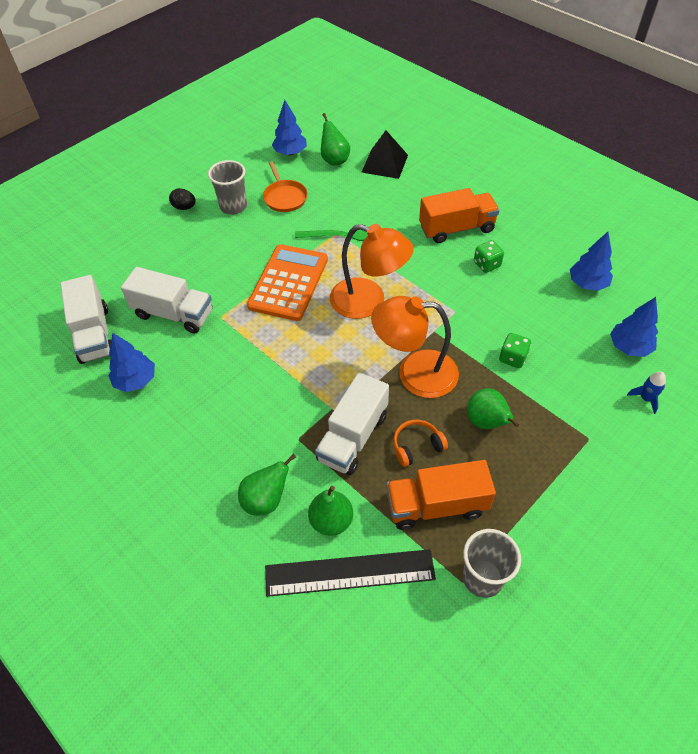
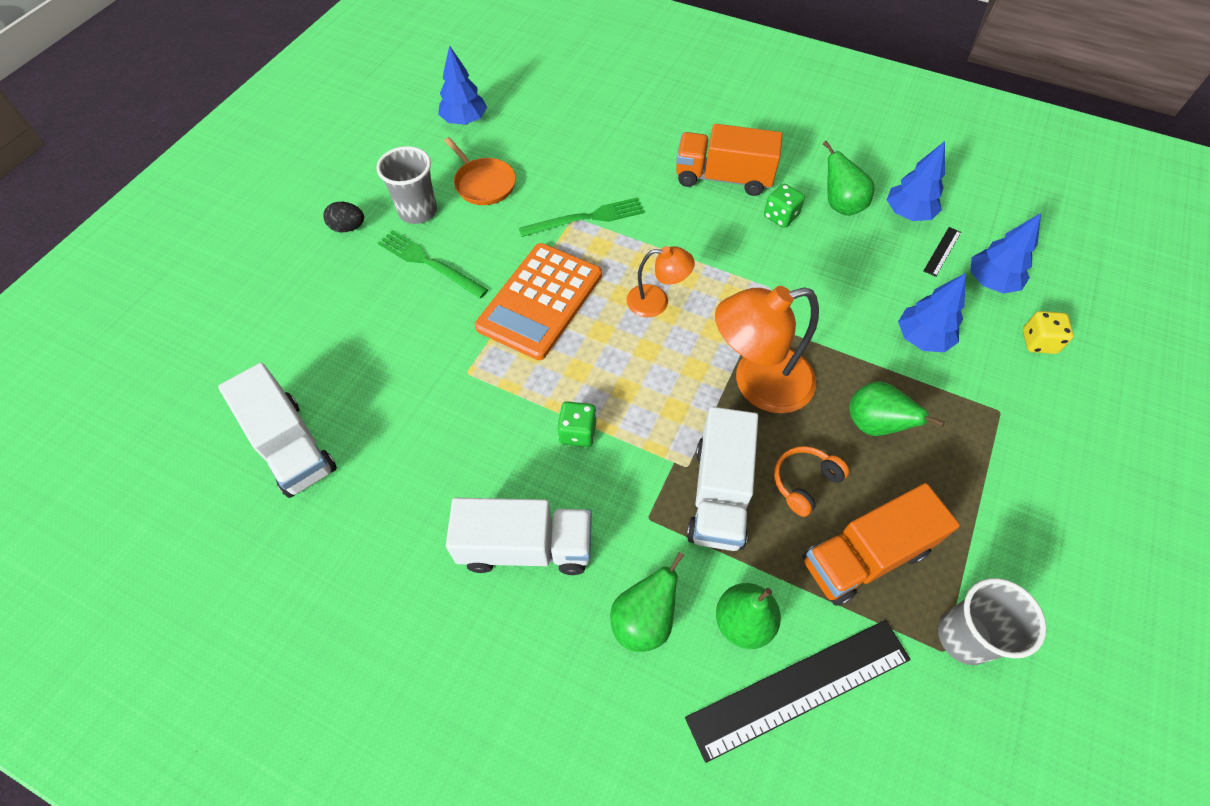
camera: 20 degrees left, 5 degrees up
(136, 381) = (383, 499): blue tree -> blue tree (922, 338)
(174, 314) = (398, 385): white truck -> white truck (526, 547)
(226, 241) = (429, 263): none -> green fork
(288, 283) = (540, 301): orange calculator -> orange calculator turned 150 degrees counterclockwise
(334, 160) = (528, 119): green pear -> green pear (840, 205)
(368, 302) = (656, 301): orange lamp -> orange lamp, size x0.56
(384, 163) = (595, 111): black pyramid -> none
(456, 228) = (723, 178): orange truck -> orange truck turned 135 degrees counterclockwise
(512, 358) = (866, 331): green dice -> green dice (577, 432)
(601, 316) = (942, 251): none -> black ruler
(645, 399) = (1038, 342): blue rocket -> yellow dice

